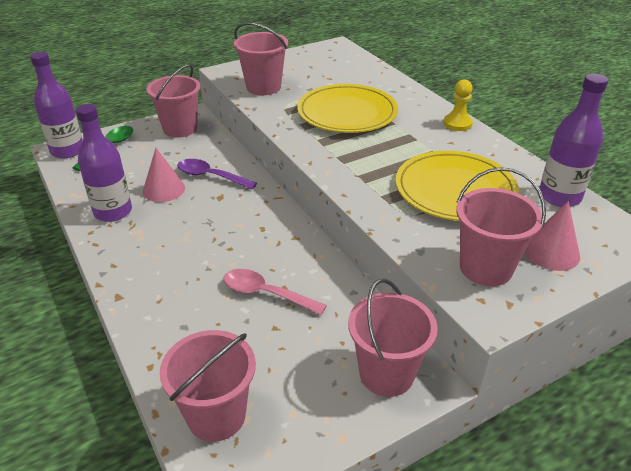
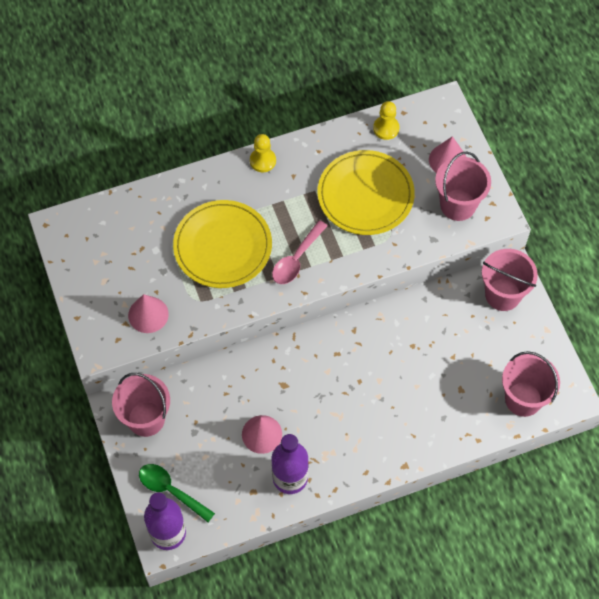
camera: 80 degrees left, 25 degrees up
(210, 176) = (248, 391): purple spoon -> none
(263, 87) = (148, 314): pink bucket -> pink cone
(266, 294) = (417, 359): pink spoon -> pink spoon (296, 259)
(559, 196) = (386, 128): purple bottle -> yellow pawn

